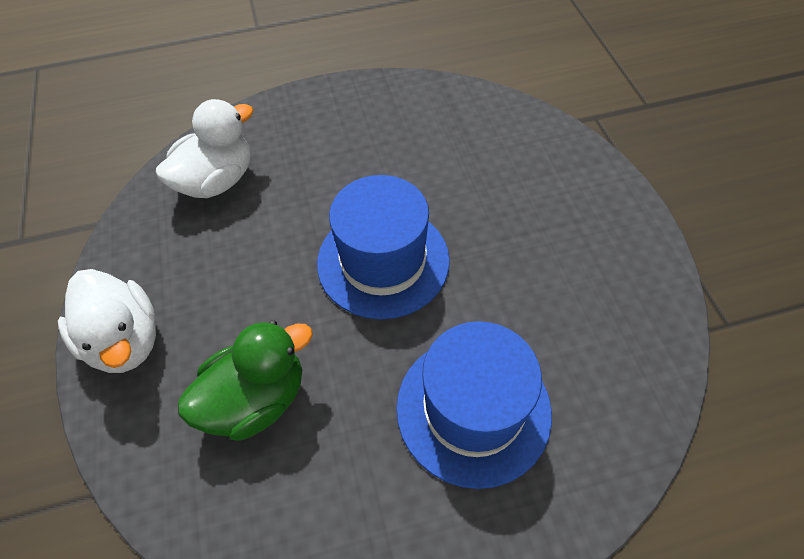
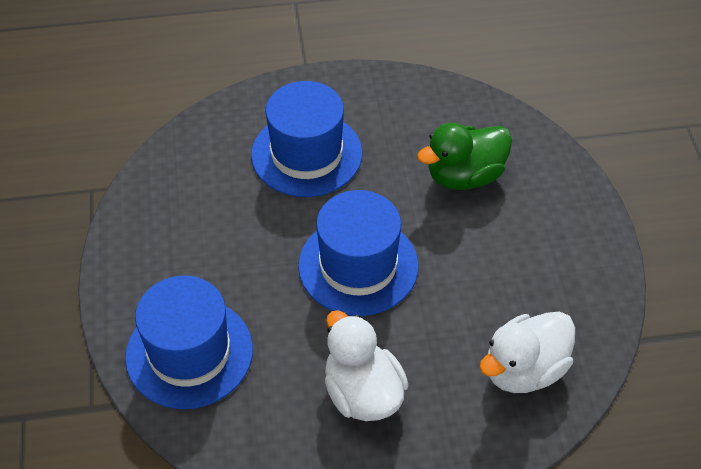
camera: 175 degrees left, 5 degrees down
(125, 340) = (577, 226): white duck -> white duck (362, 393)
(529, 160) = (189, 353): none -> blue hat

